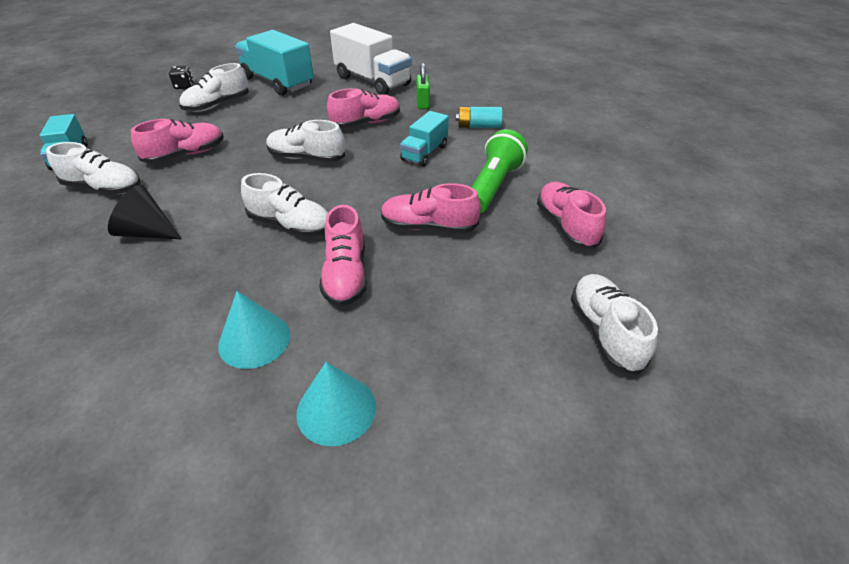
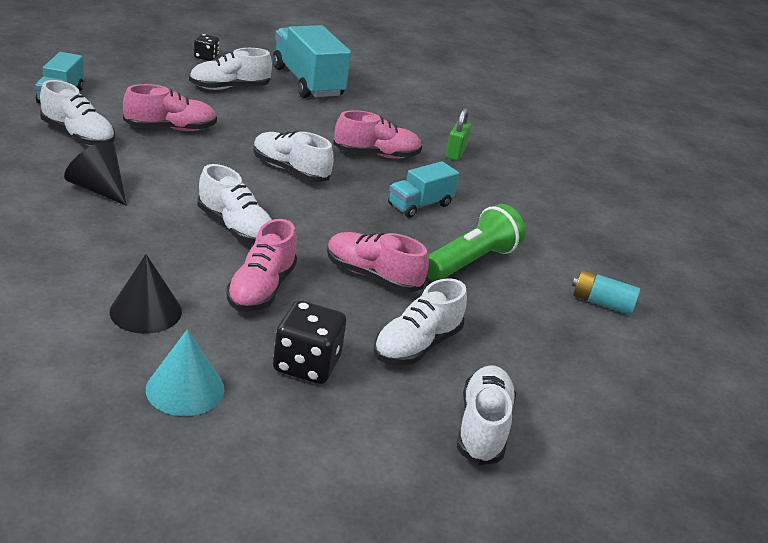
camera: 15 degrees right, 10 degrees down
(254, 340) = (146, 311): turquoise cone -> black cone
(372, 81) = (414, 112): white truck -> none
(428, 334) = (306, 364): none -> black dice
(478, 126) = (501, 197): turquoise battery -> turquoise battery (601, 303)
(503, 277) = (416, 345): none -> white shoe
(566, 226) = (521, 325): pink shoe -> none

